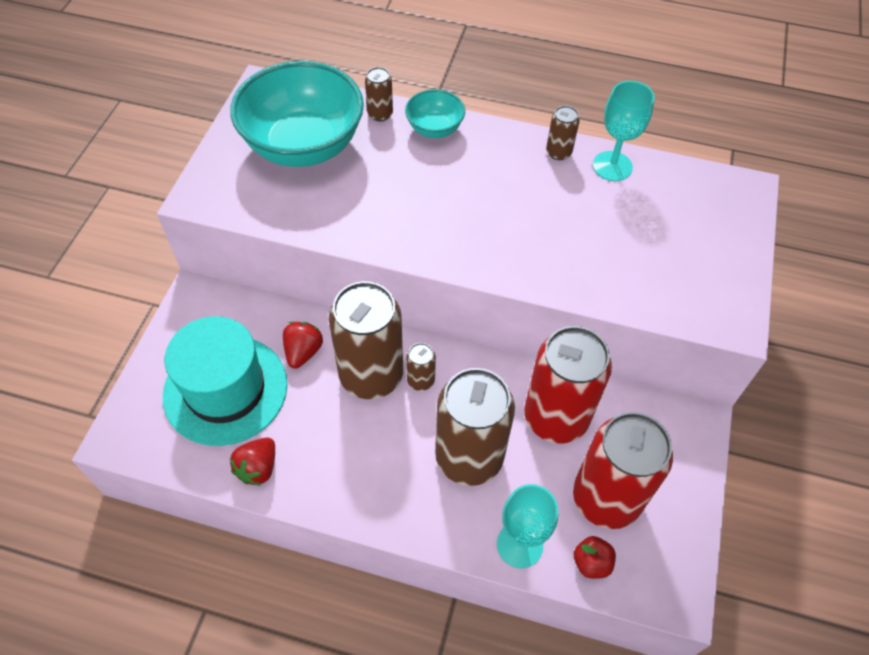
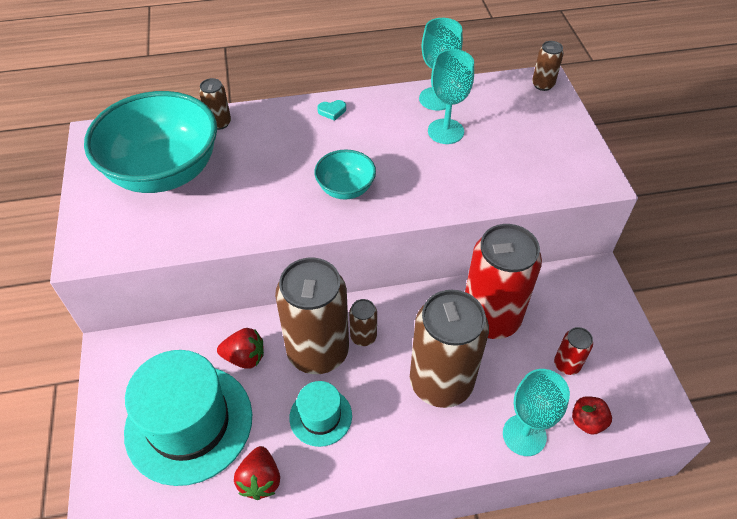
camera: 25 degrees left, 5 degrees down
(303, 352) = (244, 357): red strawberry -> red strawberry turned 105 degrees clockwise
(340, 437) = (320, 416): none -> turquoise hat
(434, 129) = (274, 119): turquoise bowl -> turquoise bowl (345, 189)
(496, 141) = (332, 111): none -> turquoise heart
(558, 152) = (388, 103): brown can -> brown can (542, 85)
(600, 206) = (445, 131): none -> turquoise goblet
(606, 498) = (567, 364): red can -> red can, size x0.43

